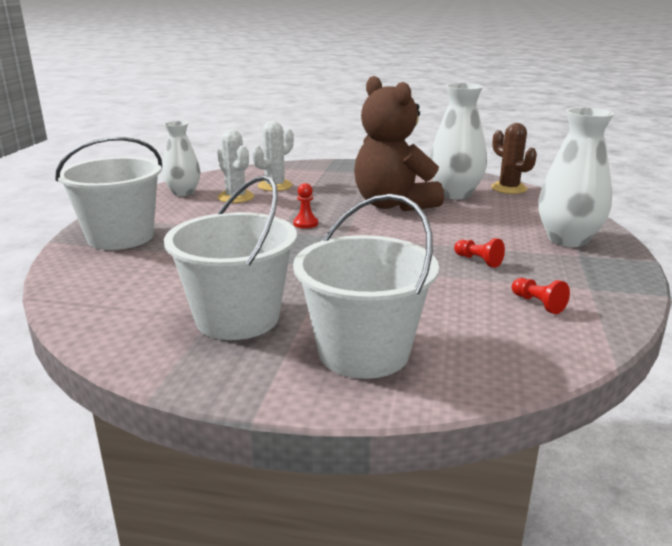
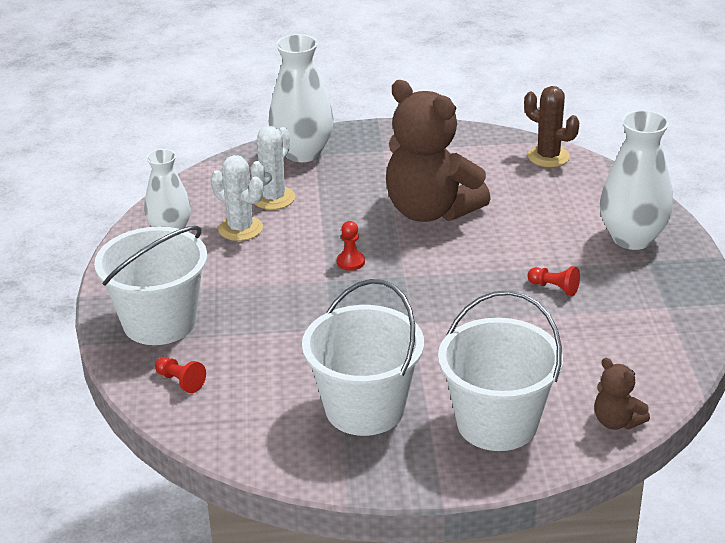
camera: 15 degrees left, 10 degrees up
(455, 194) = (491, 178): white vase -> white vase (302, 153)
(501, 373) = (616, 421): none -> brown teddy bear
(538, 304) = (625, 336): red pawn -> red pawn (180, 381)

